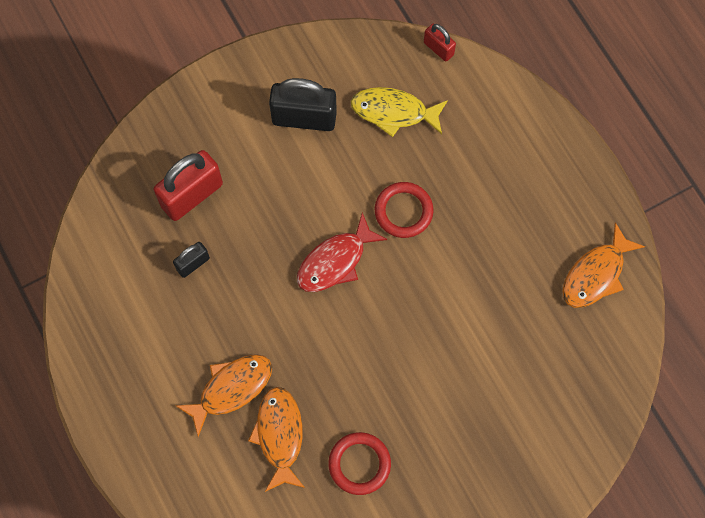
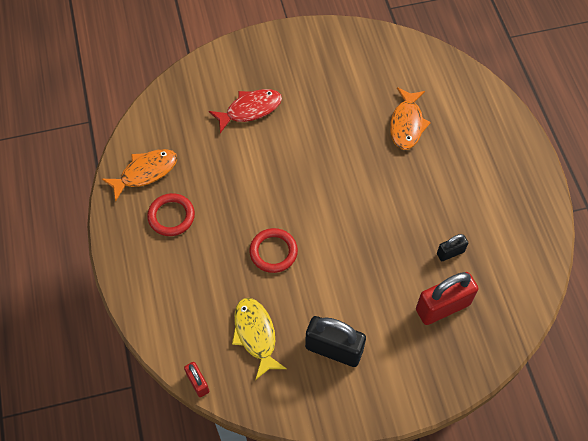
camera: 165 degrees left, 10 degrees down
(231, 389) = (435, 160): orange fish -> none
(335, 261) = (337, 228): red fish -> red fish (250, 110)
(359, 464) = (355, 96): red ring -> red ring (171, 216)
(394, 112) = (255, 335): yellow fish -> yellow fish turned 135 degrees counterclockwise

